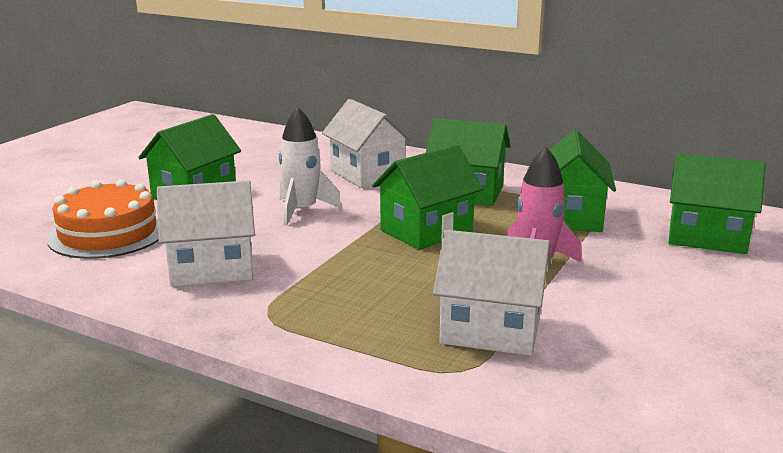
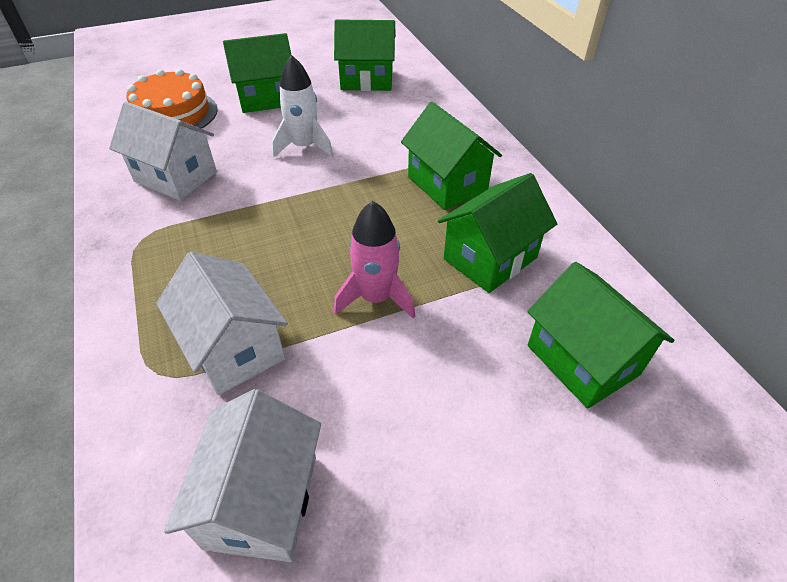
camera: 40 degrees right, 25 degrees up
(367, 174) = (403, 127): white house -> white house (262, 501)
(426, 231) = (352, 212): green house -> green house (367, 80)

